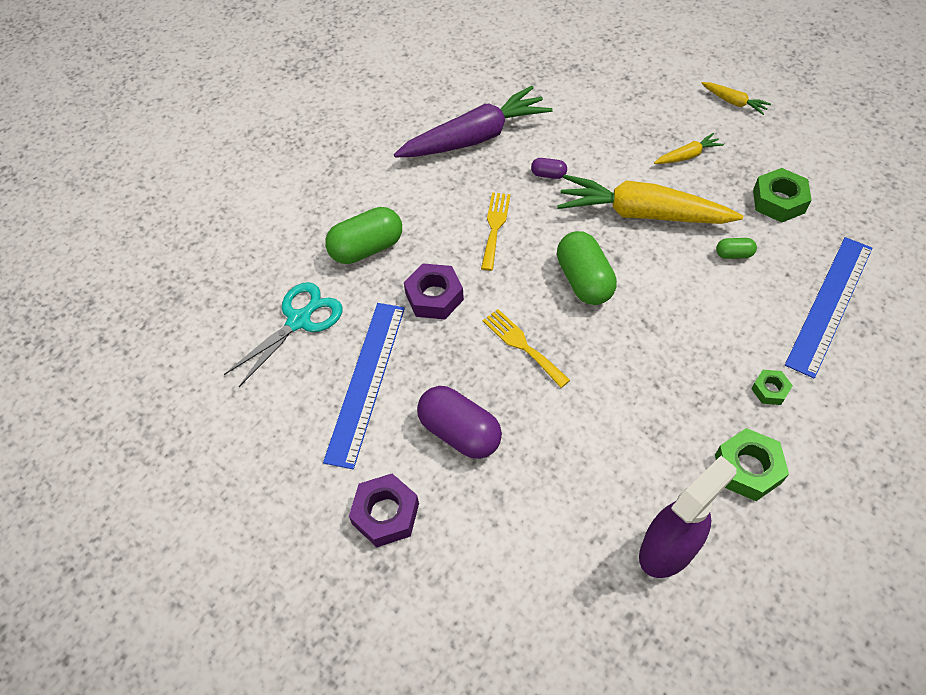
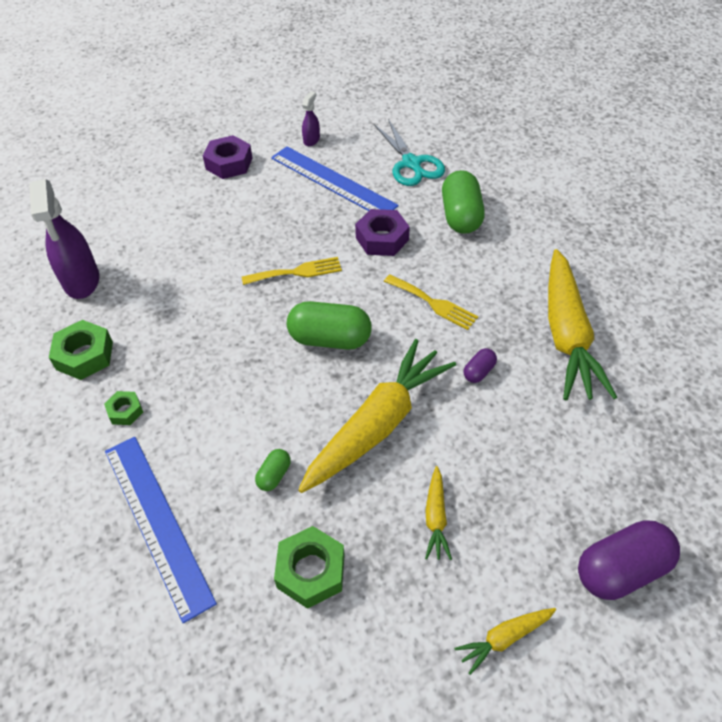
camera: 115 degrees right, 5 degrees down
(296, 442) = (311, 140): none -> purple spray bottle
(460, 432) = (254, 213): purple capsule -> purple capsule (621, 569)
(475, 137) = (567, 335): purple carrot -> yellow carrot

